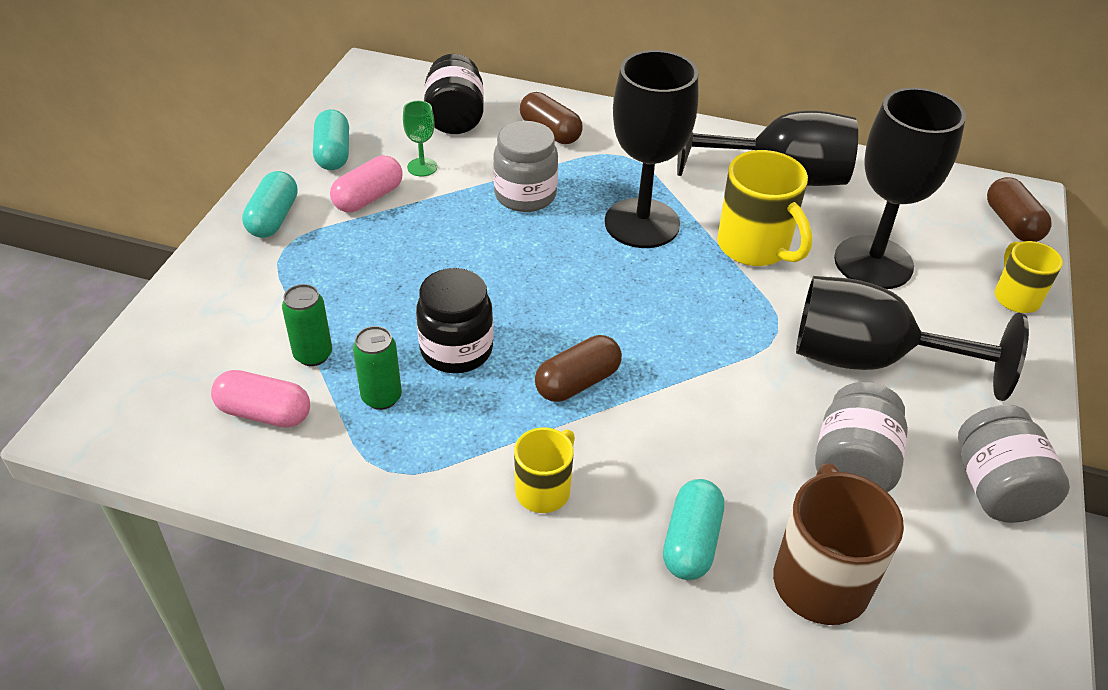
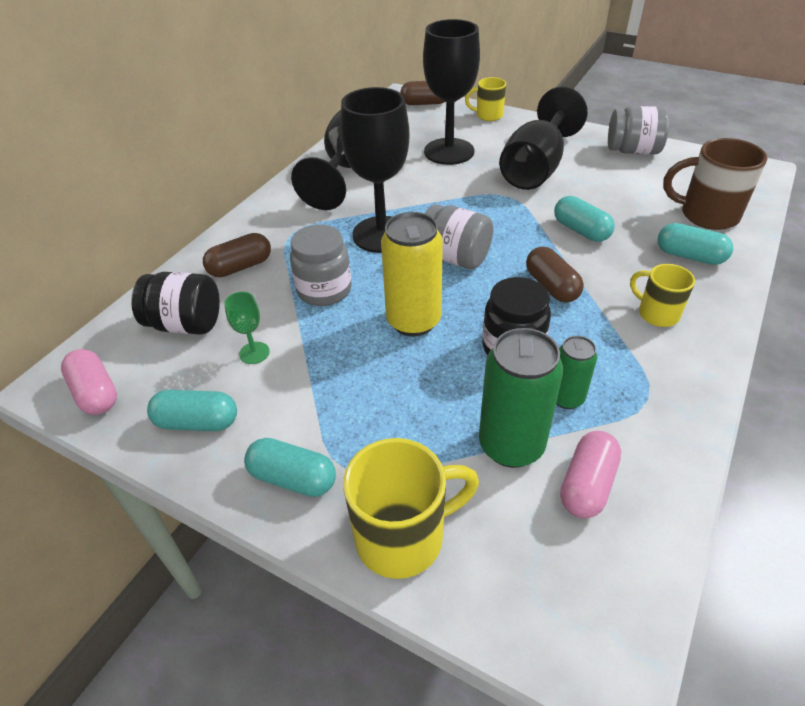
camera: 75 degrees left, 0 degrees up
(313, 354) = (511, 445): green can -> green can, size x1.75
(368, 198) = (287, 395): pink capsule -> pink capsule (95, 393)
(487, 267) = (413, 321): none -> yellow can
(716, 413) = (581, 230): none -> turquoise capsule
(755, 247) = (423, 190): yellow mug -> yellow mug (403, 537)
(852, 464) = (620, 189): grey jar -> grey jar (455, 257)

